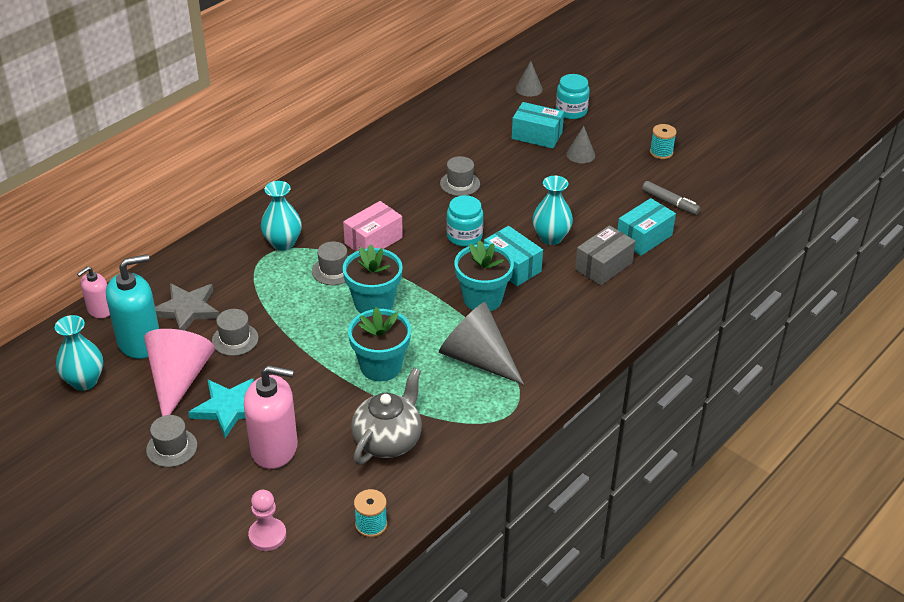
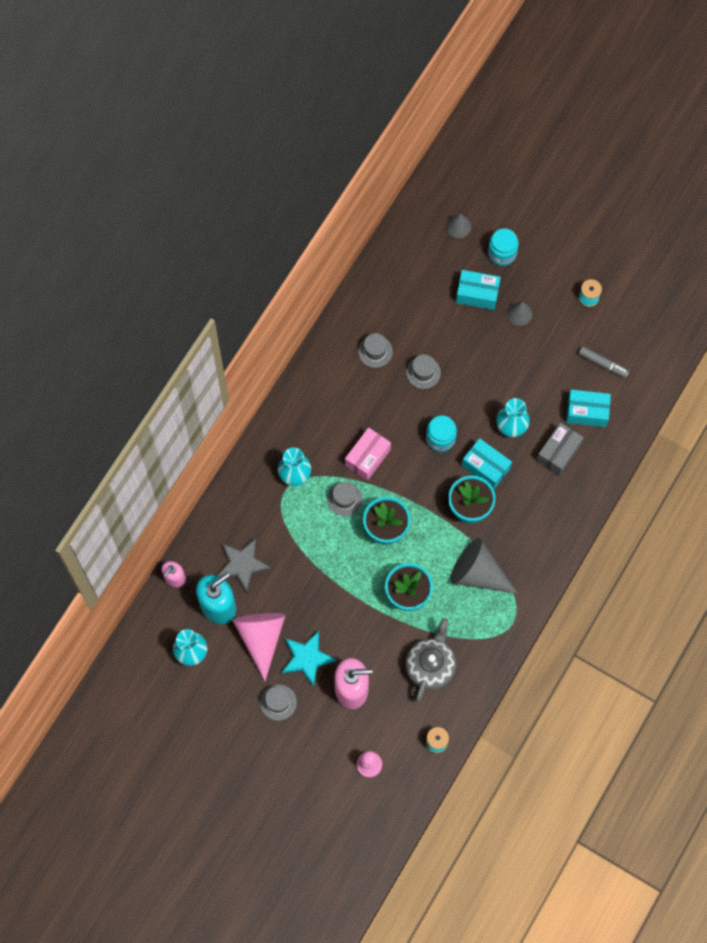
camera: 10 degrees left, 30 degrees up
(235, 339) = (290, 589): grey hat -> grey hat (375, 351)
(644, 237) = (586, 412): turquoise box -> turquoise box turned 60 degrees clockwise

